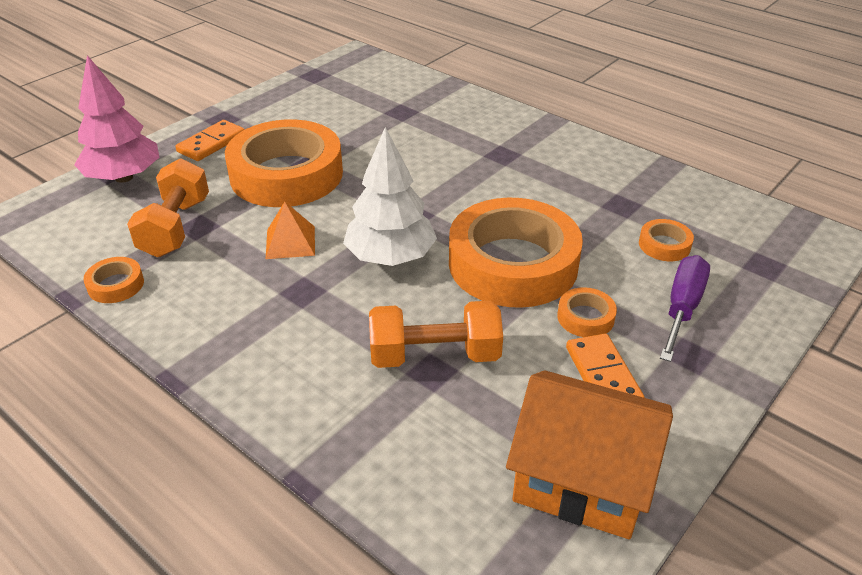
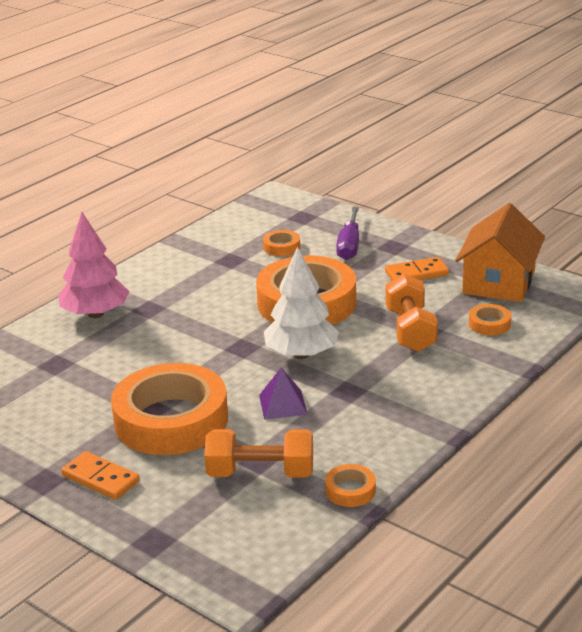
camera: 90 degrees left, 10 degrees down
(124, 177) = (166, 528): pink tree -> pink tree (96, 314)
(290, 242) = (283, 404): orange pyramid -> purple pyramid
(585, 317) = (363, 277): orange tape -> orange tape (489, 324)
(682, 308) = (349, 246): purple screwdriver -> purple screwdriver turned 105 degrees counterclockwise

